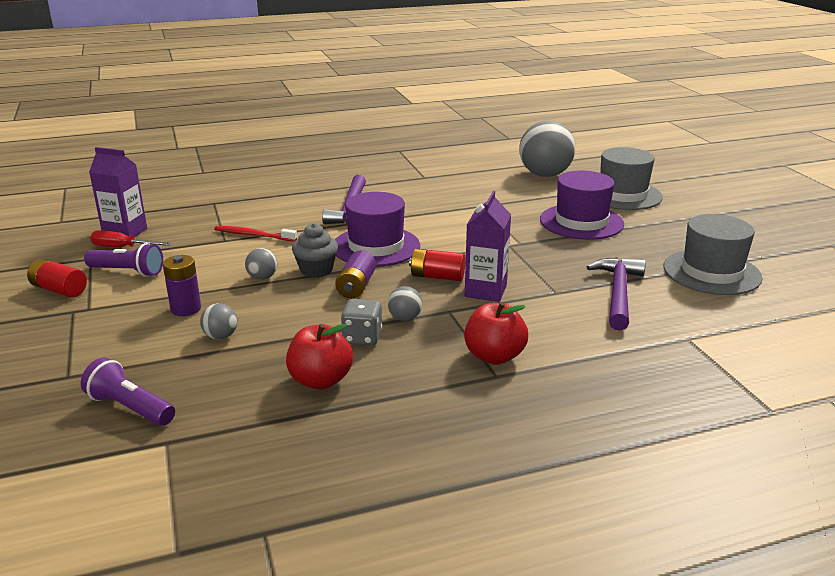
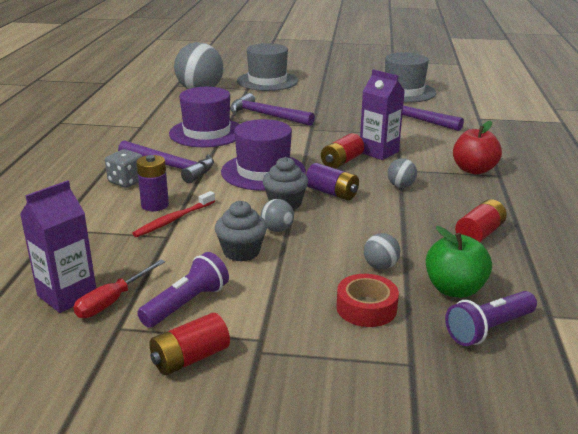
camera: 65 degrees left, 0 degrees up
(146, 342) = (366, 308): none -> red tape
(186, 309) = (311, 277): purple battery -> purple battery (155, 205)
(195, 380) = (454, 289): none -> green apple
(214, 272) = (241, 252): none -> grey cupcake
(320, 380) = (479, 234): red apple -> red battery
(362, 337) = (421, 206): grey dice -> grey dice (126, 181)
(518, 217) = (266, 115): none -> purple hammer
(581, 222) = (297, 101): purple hat -> purple hat (206, 133)

